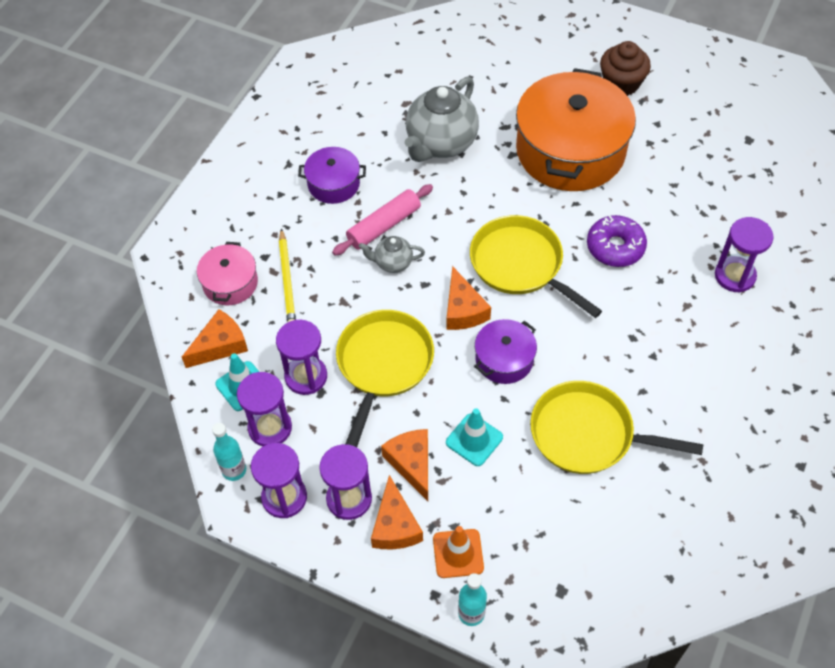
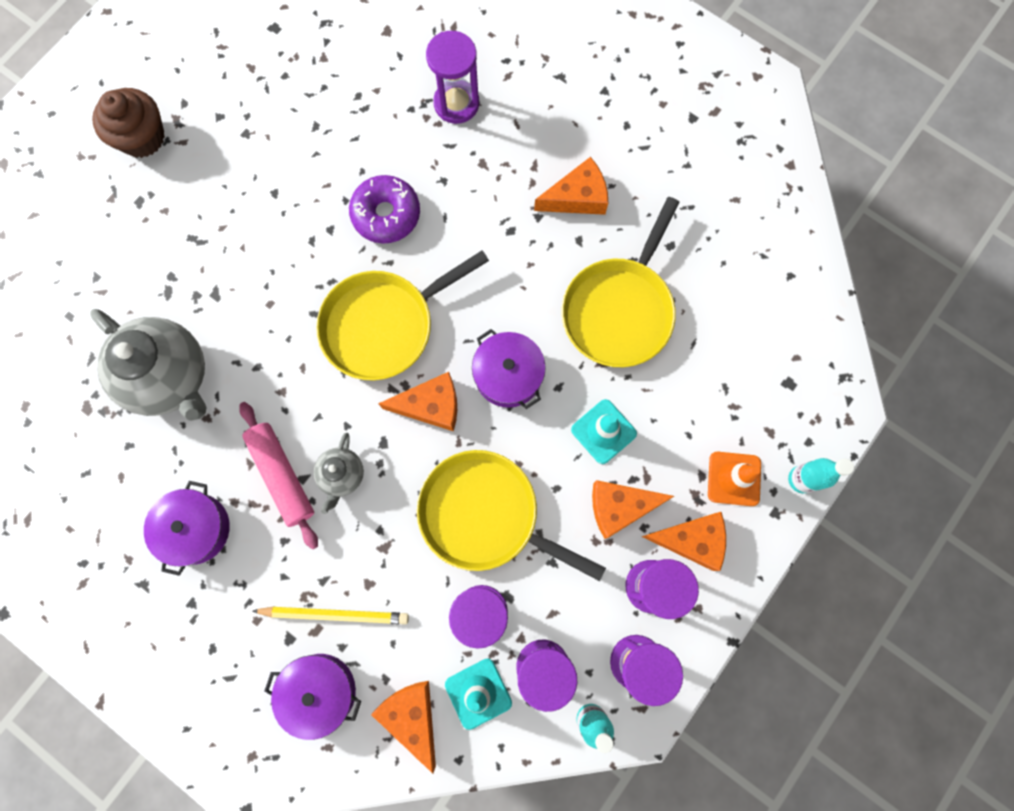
camera: 80 degrees left, 20 degrees up
(230, 283) = (319, 691): pink pot -> purple pot
(570, 150) = (230, 225): orange pot -> none
(682, 383) = (577, 197): none -> orange cheese

